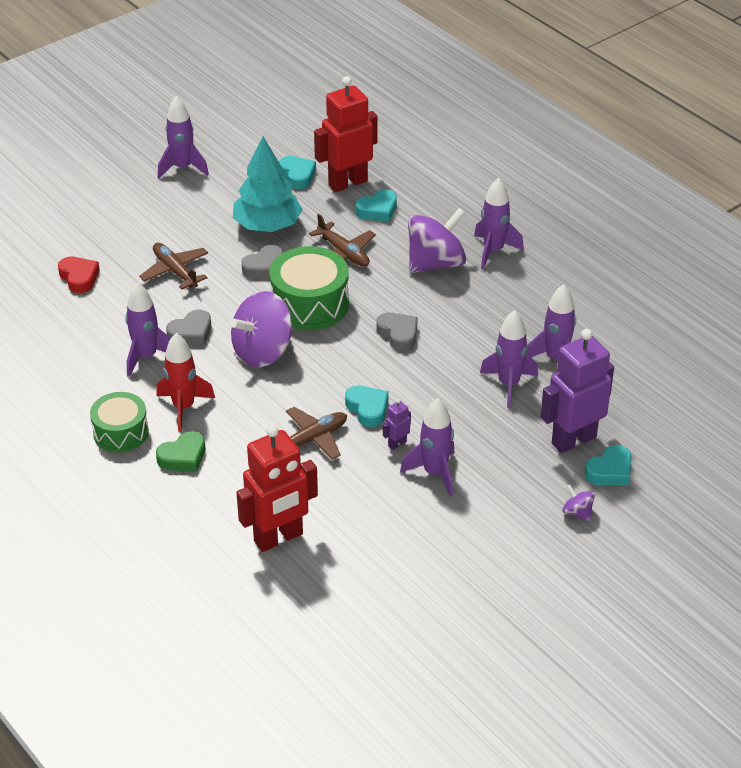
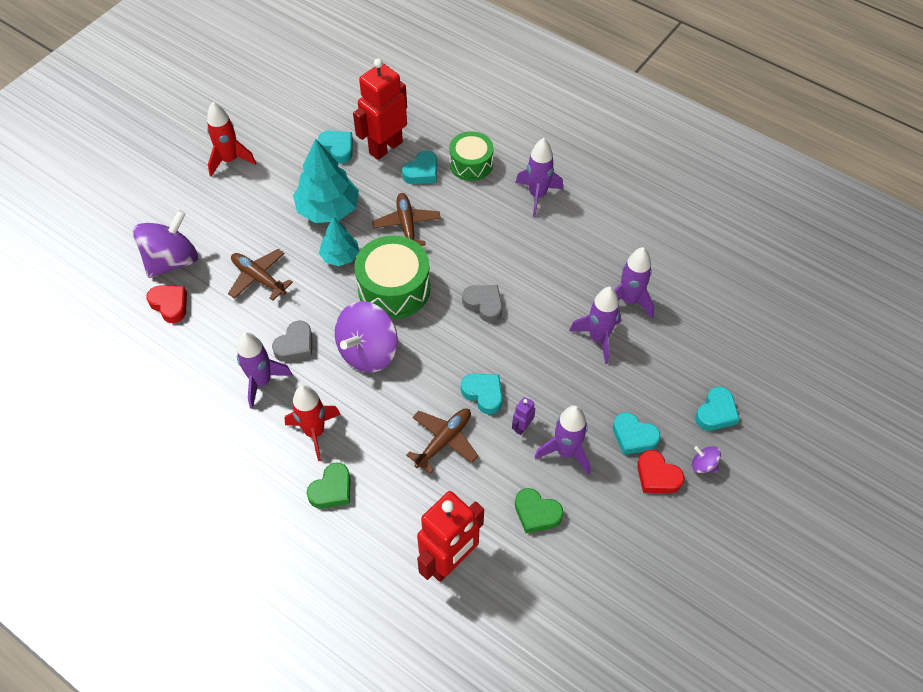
camera: 15 degrees left, 15 degrees up
(121, 432) = (264, 475): green drum -> green drum (471, 164)
(183, 168) = (230, 160): purple rocket -> red rocket
(264, 267) = (340, 256): grey heart -> turquoise tree
(344, 253) = (406, 225): brown plane -> brown plane turned 135 degrees counterclockwise
(383, 517) = (536, 513): none -> green heart
(435, 263) = (491, 219): purple spinning top -> purple spinning top (172, 260)
(512, 474) = (633, 437): none -> turquoise heart
(523, 512) = (657, 476): none -> red heart
(573, 440) = (673, 386): purple robot -> none

